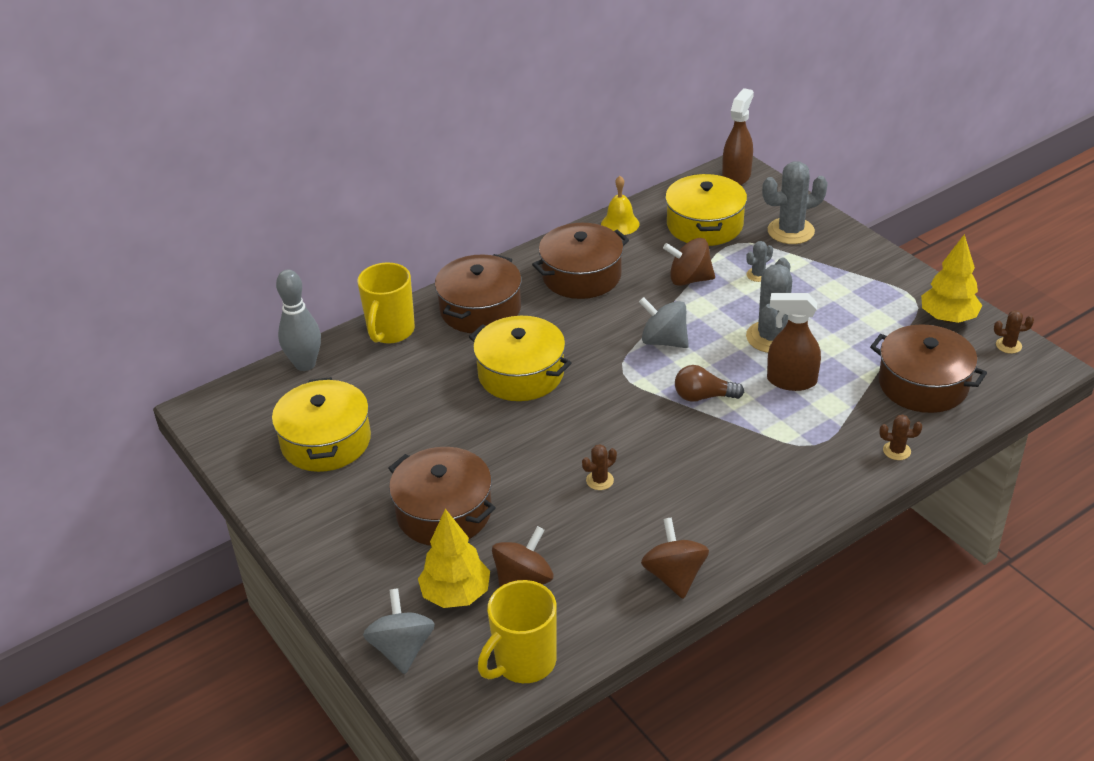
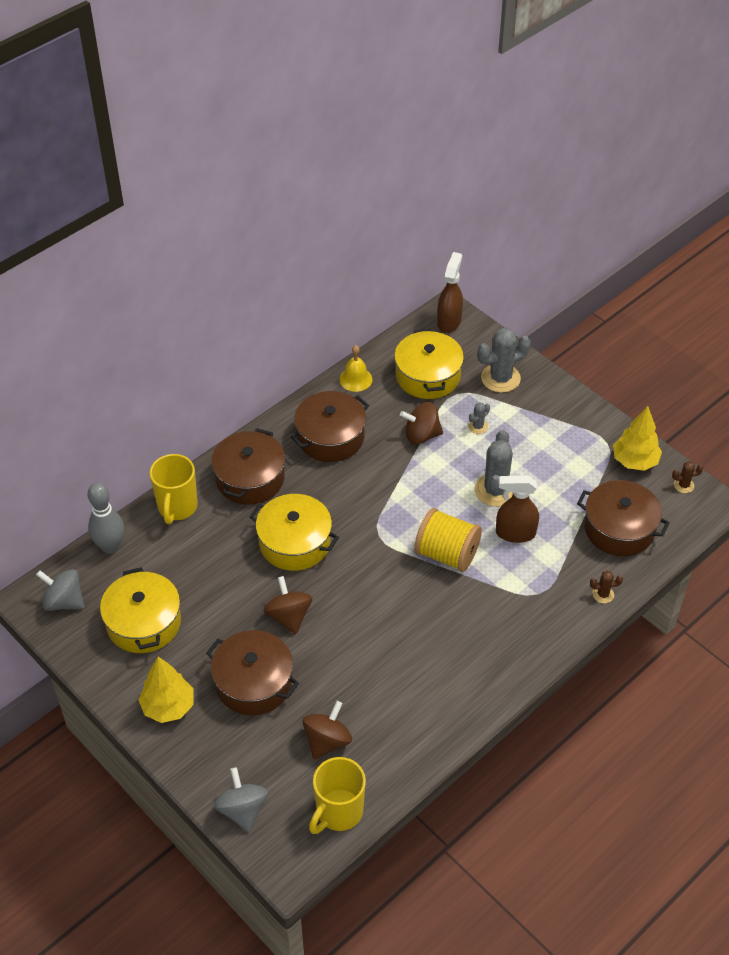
camera: 10 degrees left, 10 degrees up
(456, 594) = (276, 757): yellow tree -> yellow tree (168, 706)
(599, 480) = (374, 642): brown cactus -> none
(664, 341) = (408, 500): grey spinning top -> grey spinning top (64, 601)
(674, 576) = (443, 725): brown spinning top -> brown spinning top (289, 616)
(703, 396) = (447, 554): brown light bulb -> yellow spool

